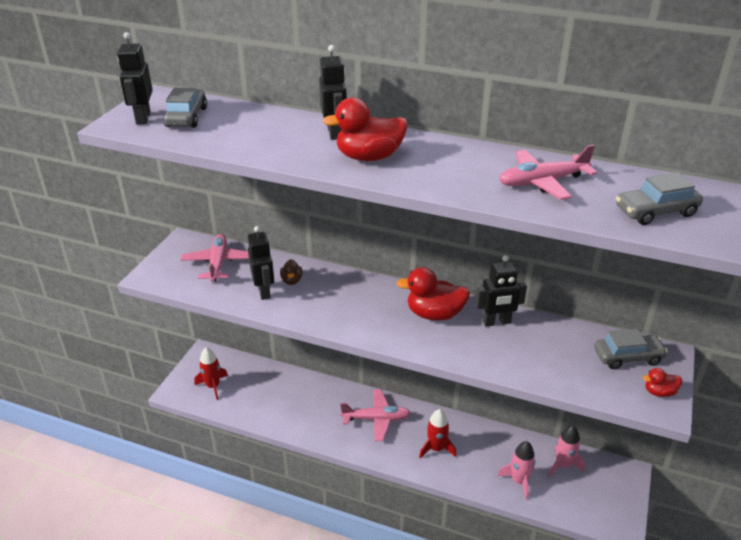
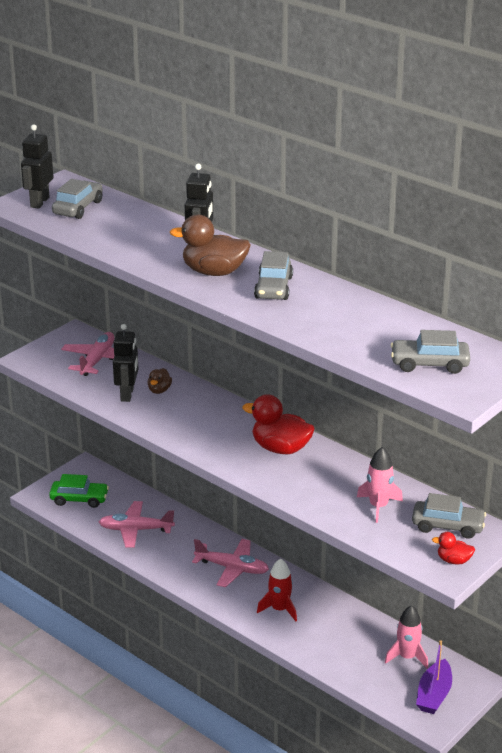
camera: 20 degrees right, 5 degrees down
(213, 386) = (79, 499): red rocket -> green car
(369, 157) = (214, 272): red duck -> brown duck
(439, 162) = (273, 288): none -> grey car
(496, 322) = (338, 468): black robot -> none
(519, 481) = (349, 658): pink rocket -> pink rocket (378, 506)
(542, 182) = (351, 321): pink plane -> pink plane (135, 530)
(605, 496) = (434, 695): none -> purple boat

